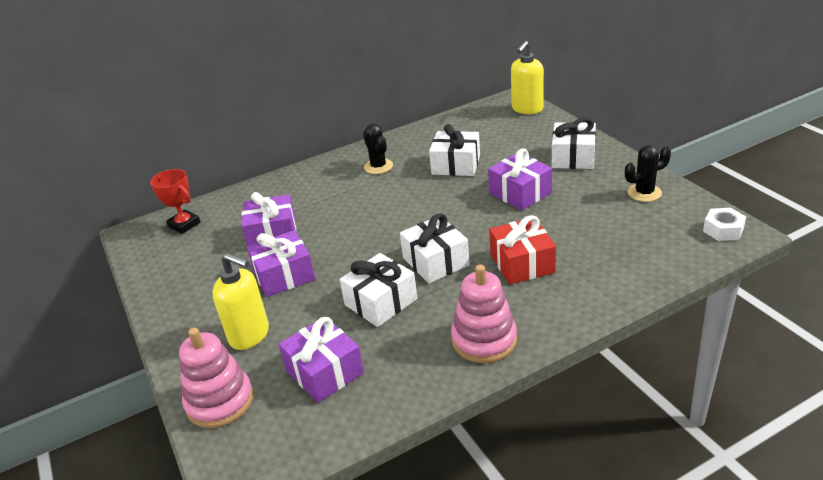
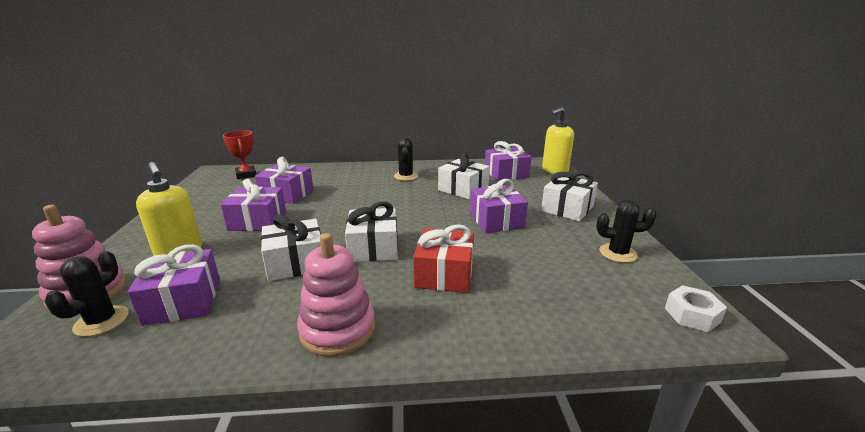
camera: 20 degrees right, 10 degrees down
(276, 414) = (101, 321): none -> black cactus
(482, 129) = (506, 174): none -> purple gift

